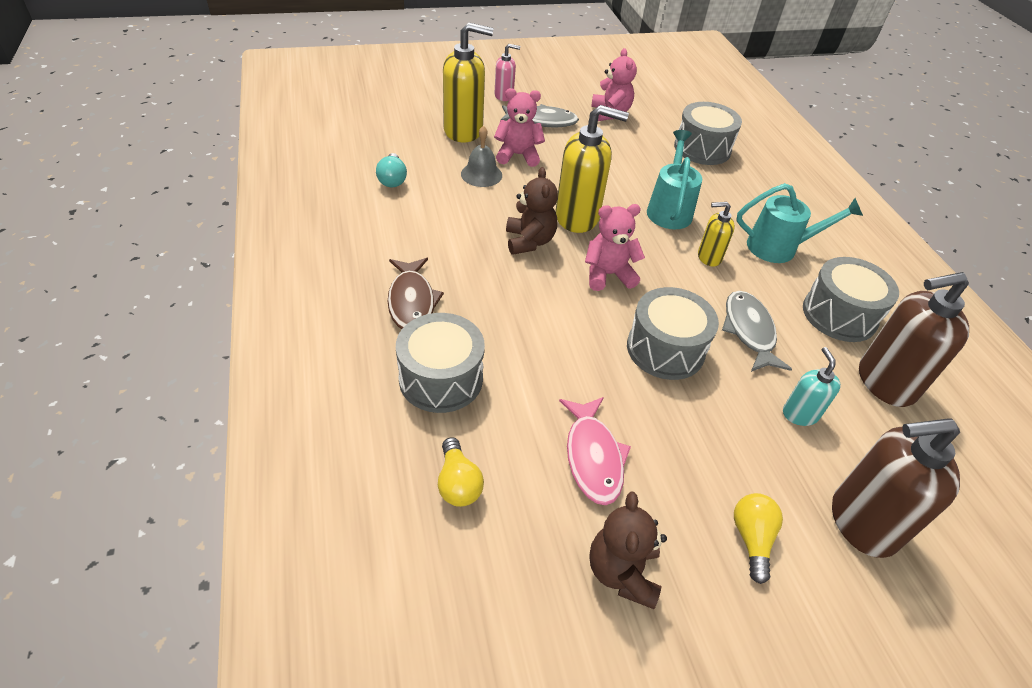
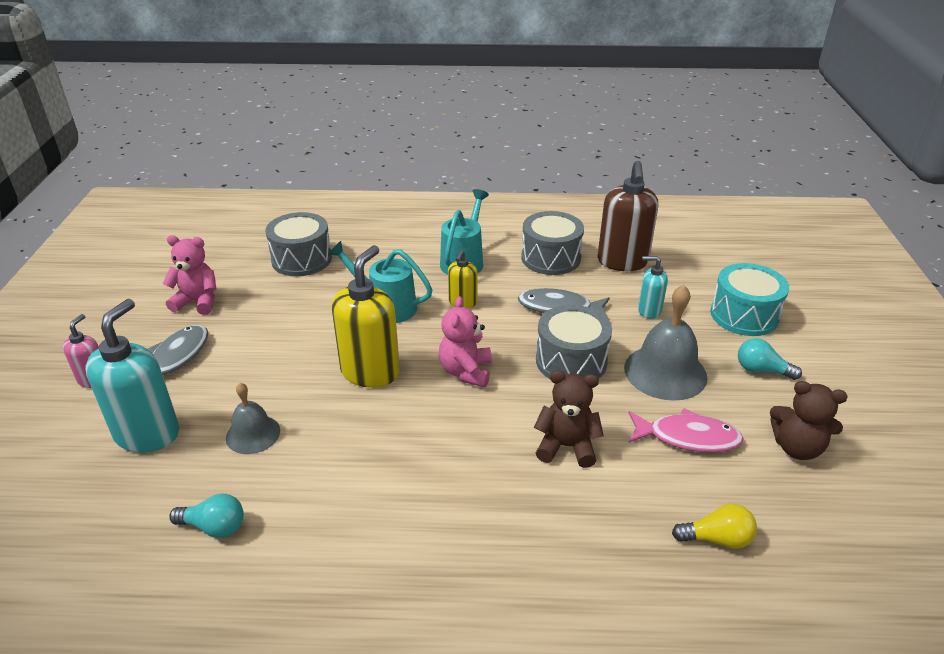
camera: 70 degrees left, 10 degrees down
(412, 302) = (462, 540): brown fish -> none
(441, 378) = (585, 531): grey drum -> none
(463, 131) = (148, 434): yellow soap dispenser -> turquoise soap dispenser
(518, 155) = (233, 394): pink teddy bear -> none
(529, 241) = (395, 417): brown teddy bear -> brown teddy bear (566, 446)
(692, 434) = (665, 372): none -> grey bell
(751, 539) = (761, 370): yellow light bulb -> turquoise light bulb
(862, 522) = (744, 315): brown soap dispenser -> turquoise drum

